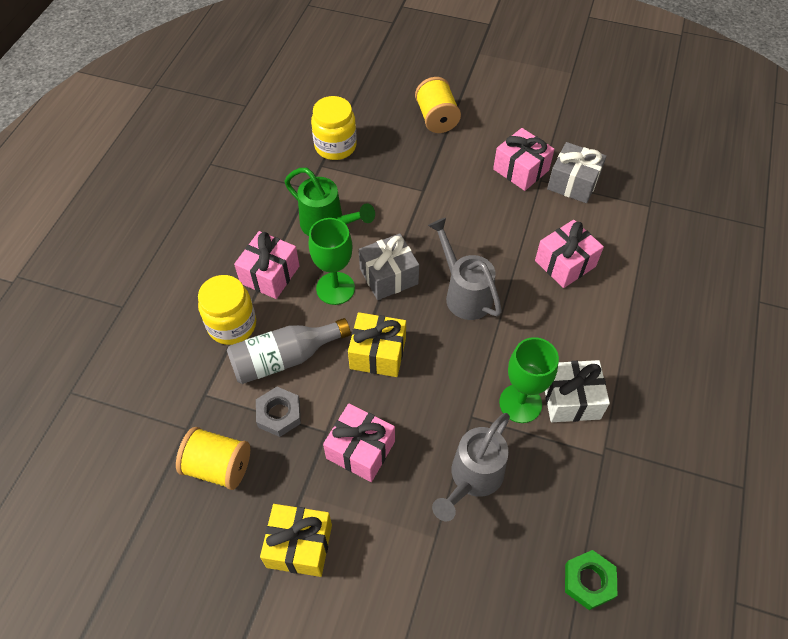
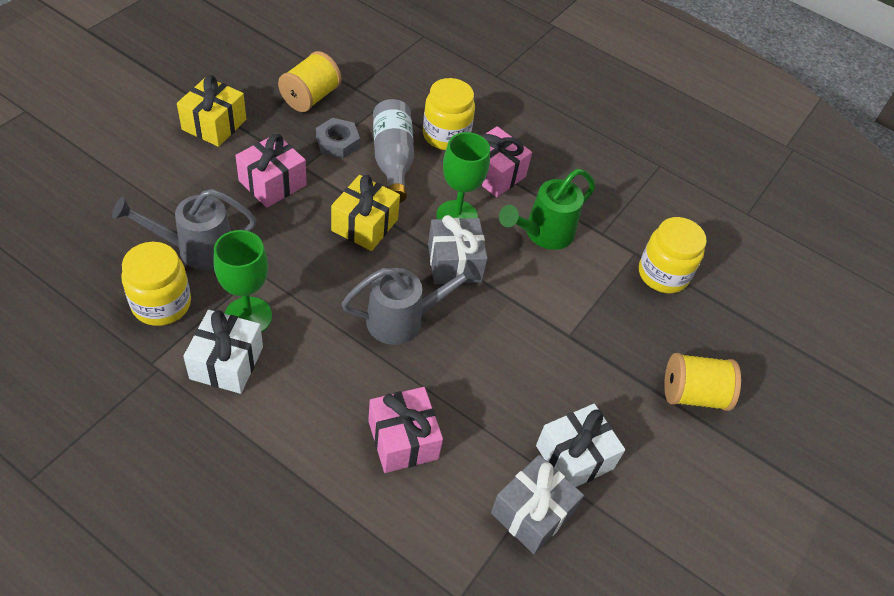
camera: 100 degrees right, 5 degrees down
(472, 478) = (196, 249): grey watering can -> grey watering can turned 60 degrees counterclockwise
(521, 170) = (574, 457): pink gift -> white gift
(545, 477) = (161, 304): none -> yellow jar
(589, 581) = (49, 295): green nut -> none

